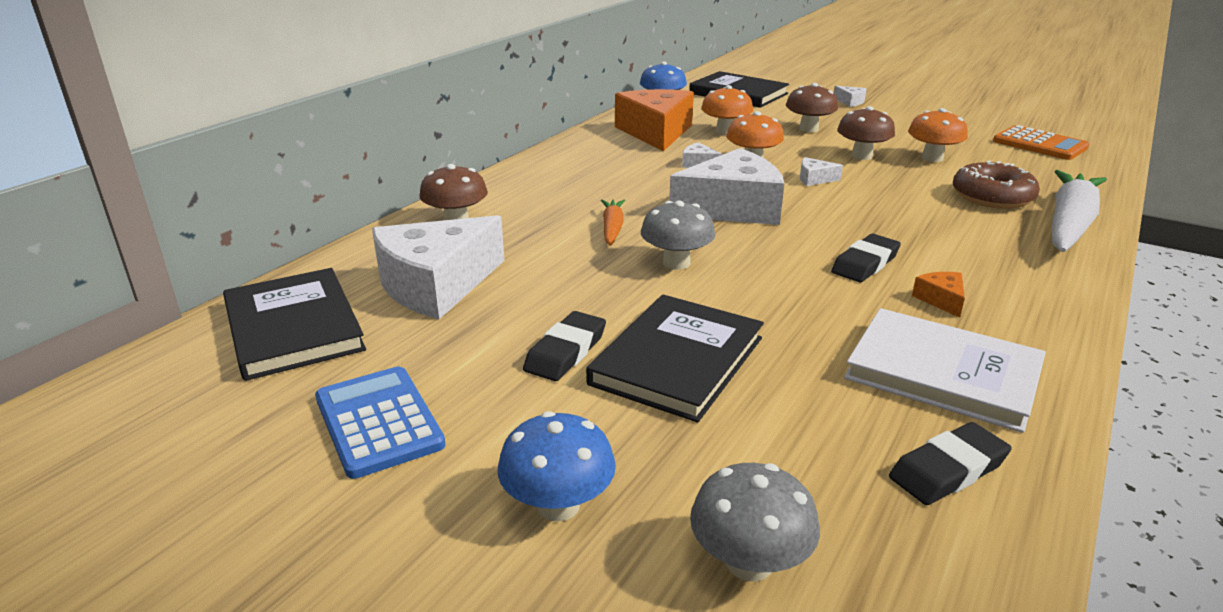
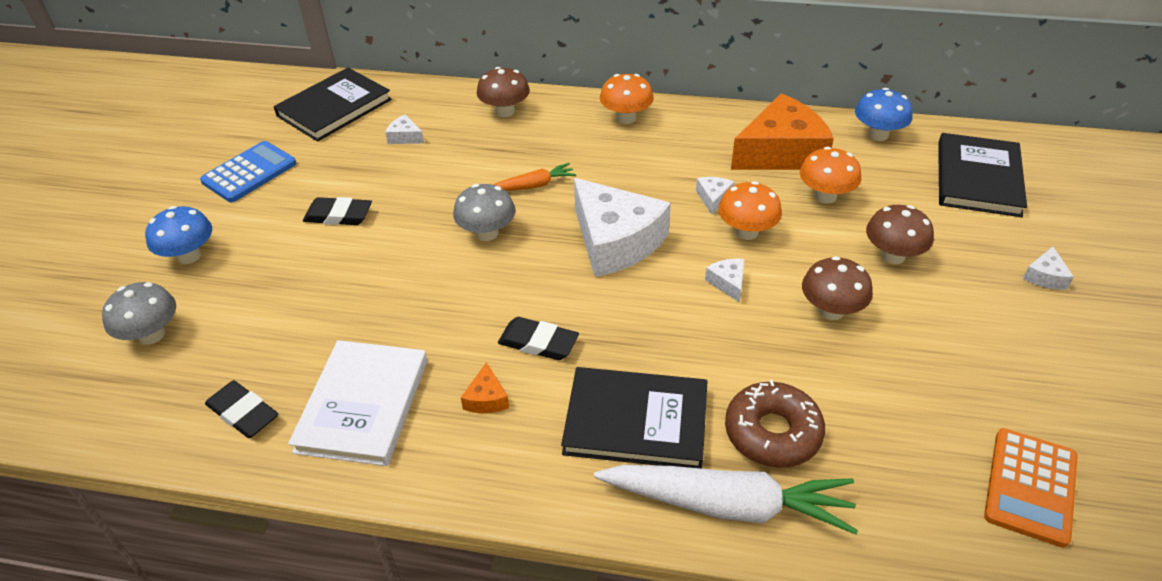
camera: 70 degrees right, 15 degrees up
(436, 285) = (405, 137): white cheese -> white cheese, size x0.41
(678, 361) = (341, 266): black book -> black book (636, 421)
(932, 158) = (873, 373): orange mushroom -> orange mushroom (626, 118)
(941, 300) = (486, 398): orange cheese -> orange cheese turned 120 degrees clockwise

